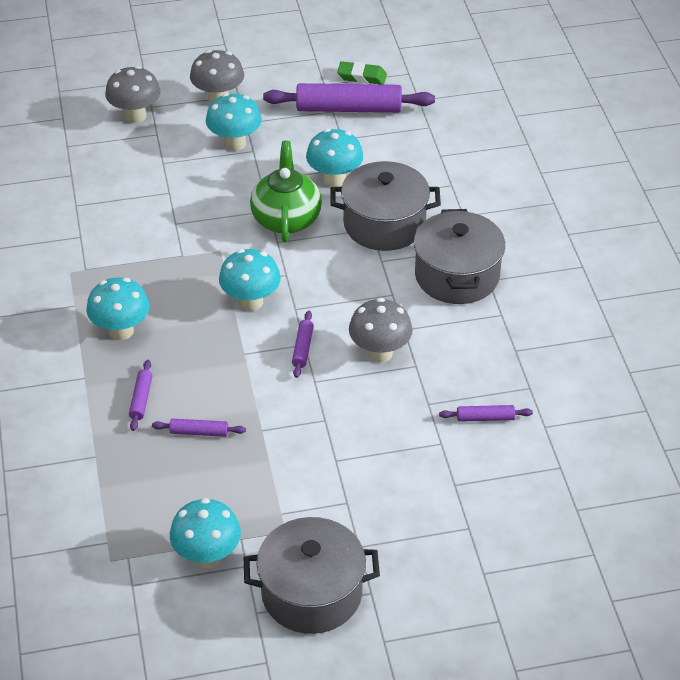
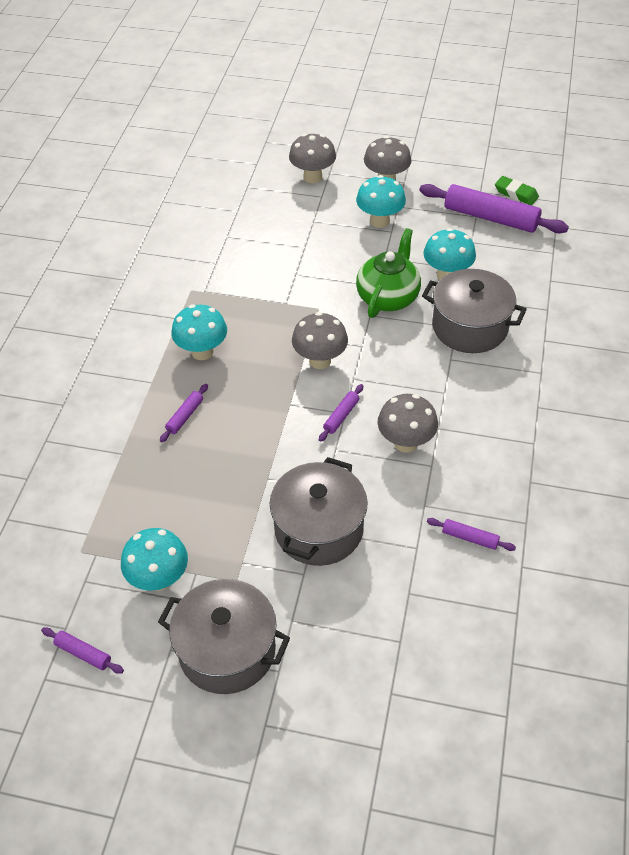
camera: 25 degrees right, 5 degrees up
(199, 432) = (215, 462): purple rolling pin -> purple rolling pin (83, 653)
(251, 302) = (320, 360): turquoise mushroom -> grey mushroom
(457, 276) = (511, 394): grey pot -> grey pot (318, 529)

